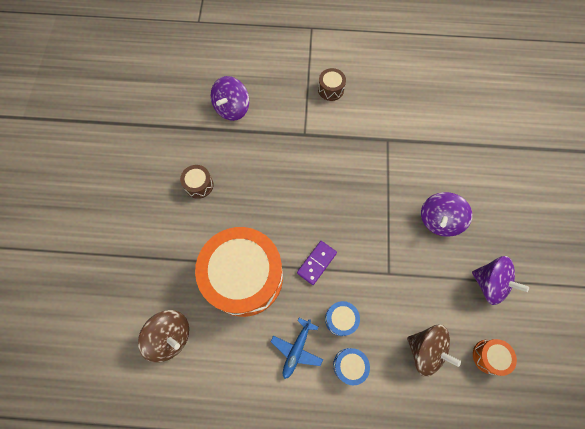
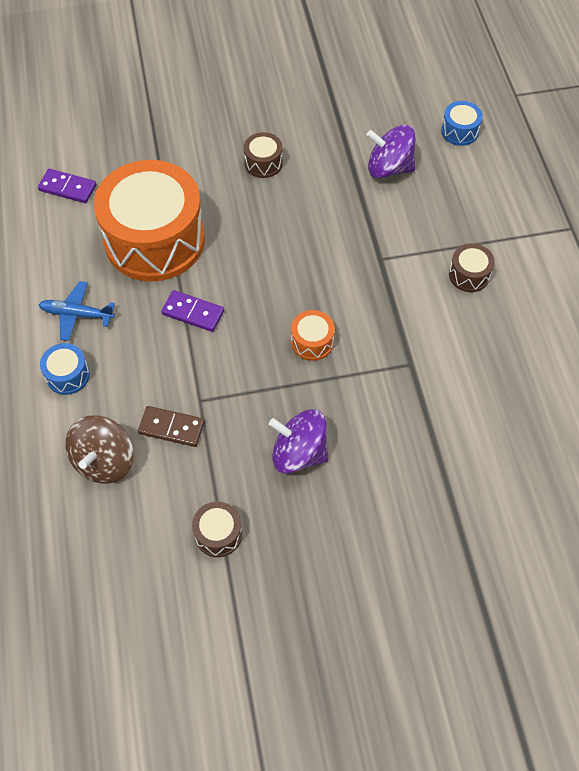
camera: 75 degrees right, 10 degrees down
(170, 336) = (67, 188): brown spinning top -> purple domino
(340, 319) = (124, 354): blue drum -> blue drum (459, 131)
(407, 297) = (171, 428): none -> brown domino
(489, 283) = (218, 534): purple spinning top -> brown drum
(489, 356) = (110, 544): orange drum -> orange drum (312, 342)

